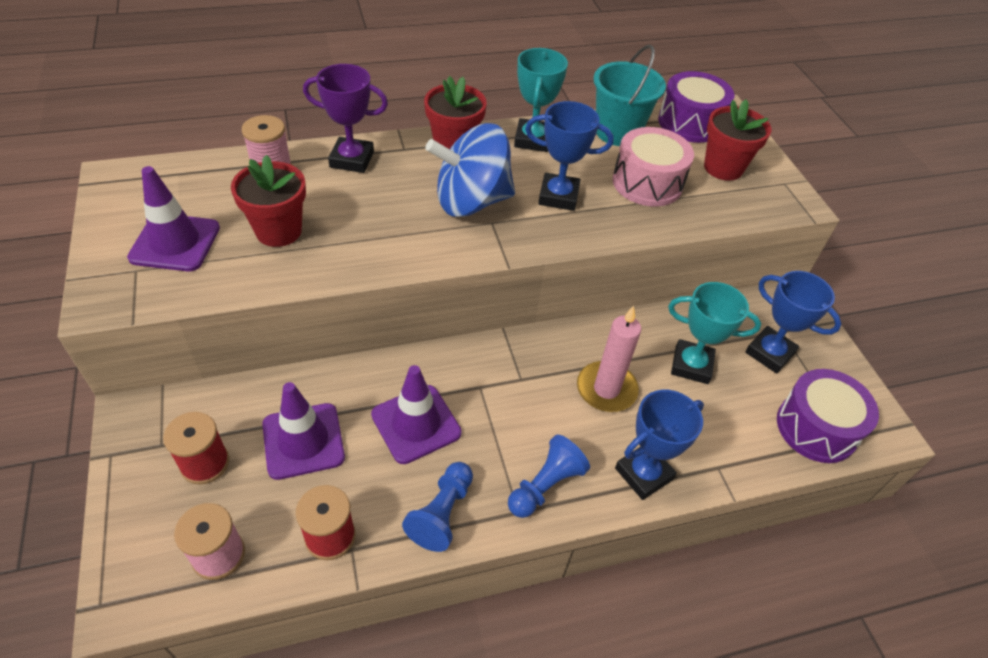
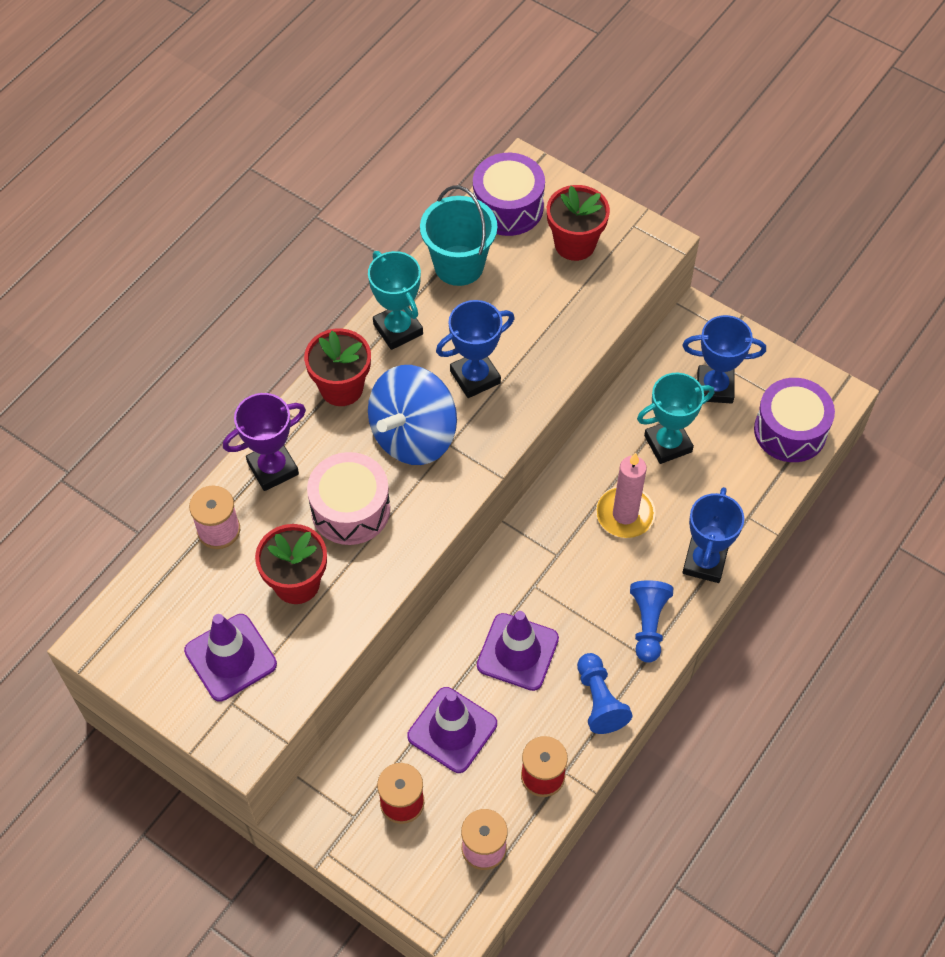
camera: 35 degrees left, 10 degrees up
(647, 183) = (530, 308): pink drum -> pink drum (350, 509)

